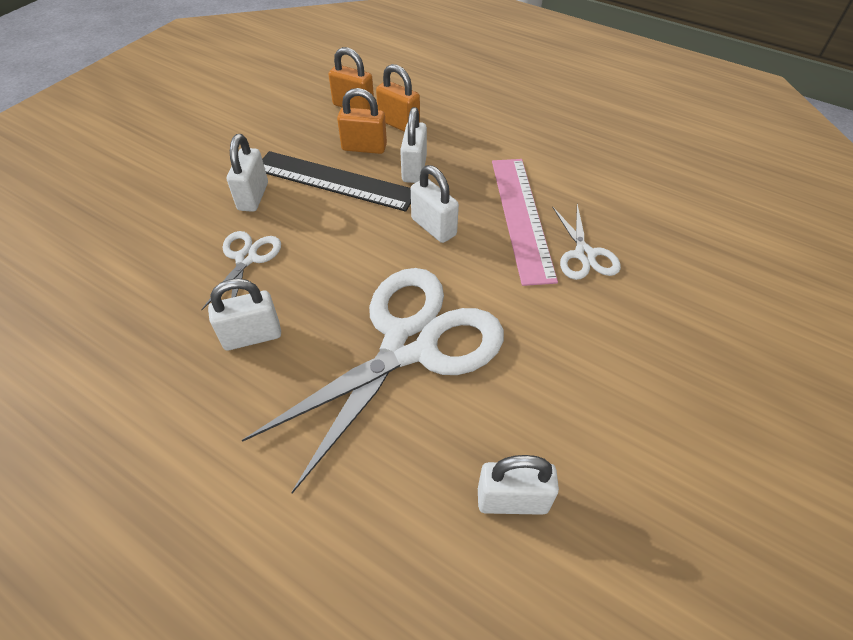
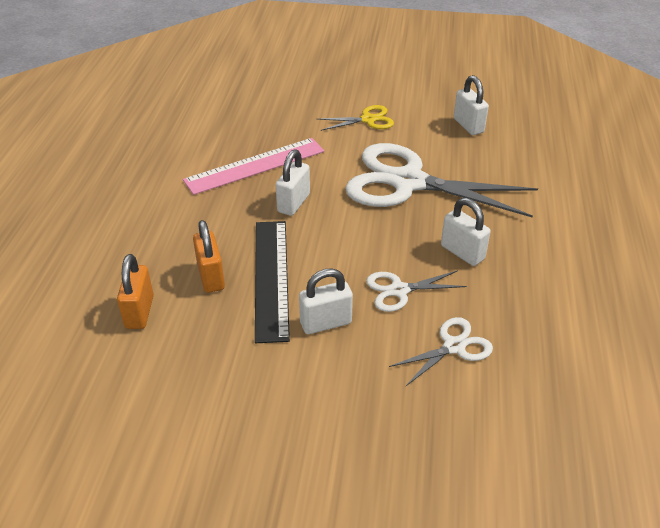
camera: 115 degrees left, 10 degrees down
(399, 124) = (159, 267): orange padlock -> none
(414, 169) = (227, 235): white padlock -> none
(584, 254) = (277, 133): white scissors -> white scissors (453, 346)
(584, 363) = (368, 120): none -> yellow scissors

